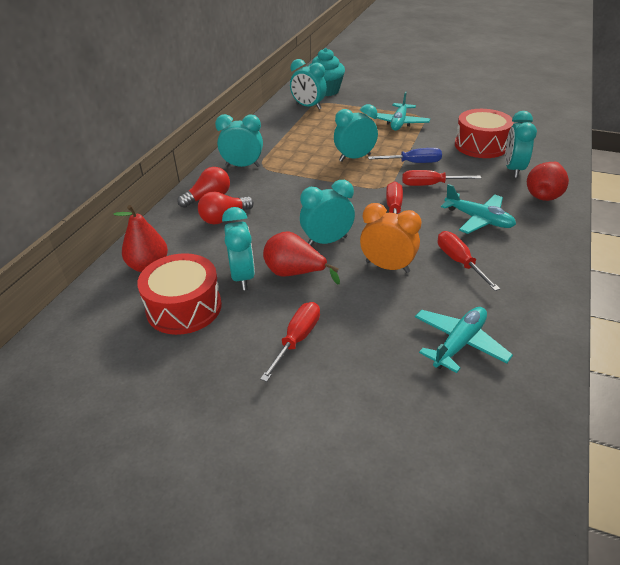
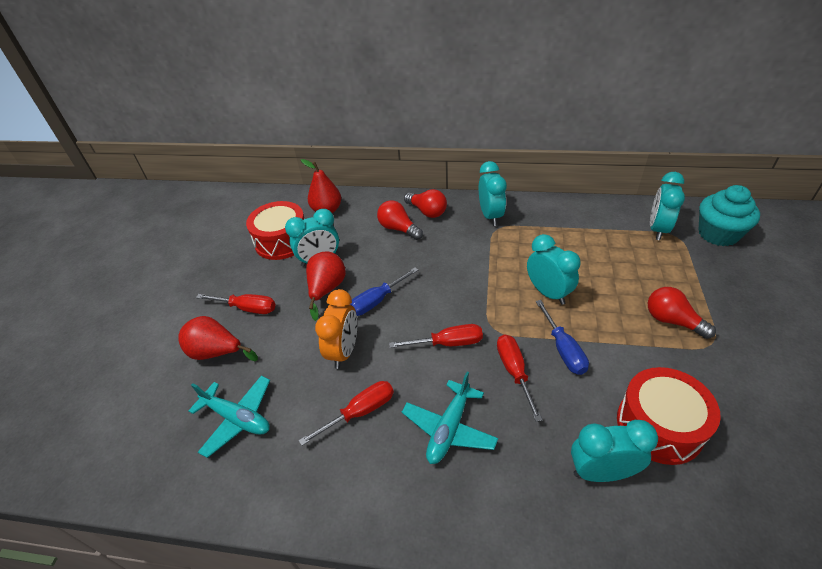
camera: 80 degrees right, 5 degrees up
(327, 241) = (377, 301): turquoise clock -> blue screwdriver
(399, 123) = (672, 321): turquoise plane -> red light bulb
(544, 194) = (542, 514): red pear -> red pear (217, 352)

